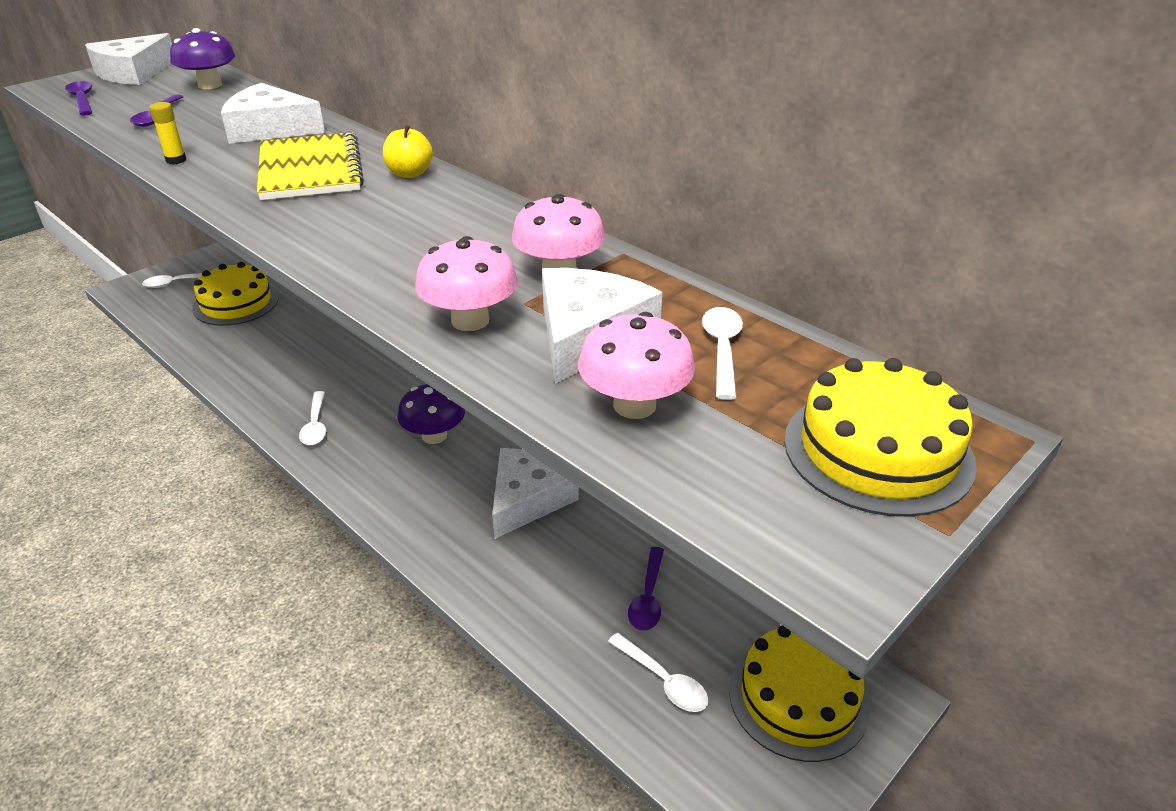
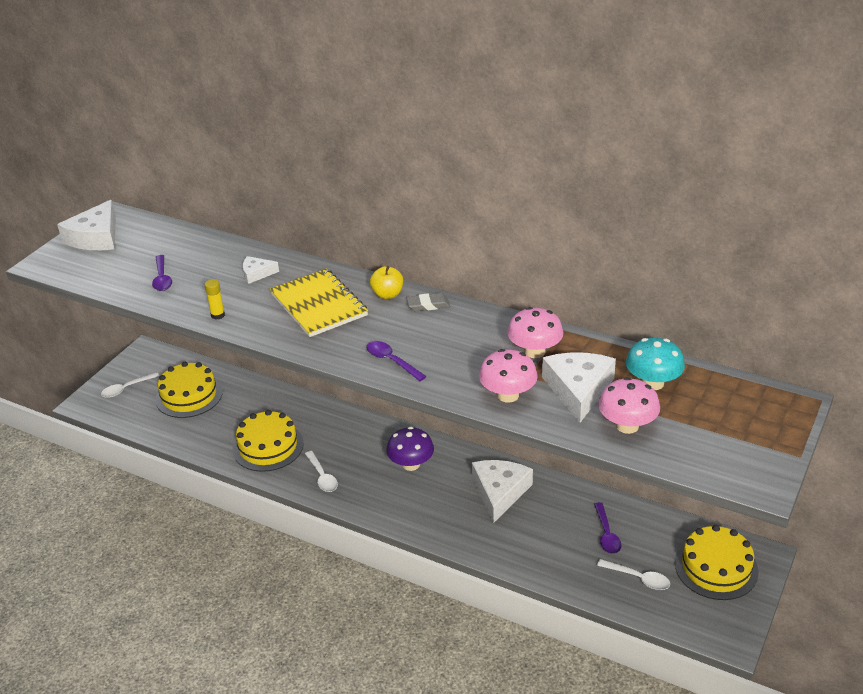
camera: 15 degrees left, 0 degrees up
(82, 100) = (86, 273): purple spoon -> purple spoon (392, 361)
(210, 85) = (170, 239): purple mushroom -> none
(270, 129) = (257, 273): white cheese -> white cheese, size x0.53
(453, 193) = (428, 305): none -> grey eraser
(722, 350) = (653, 383): white spoon -> turquoise mushroom
(878, 451) = (754, 422): yellow cake -> yellow cake (268, 446)

